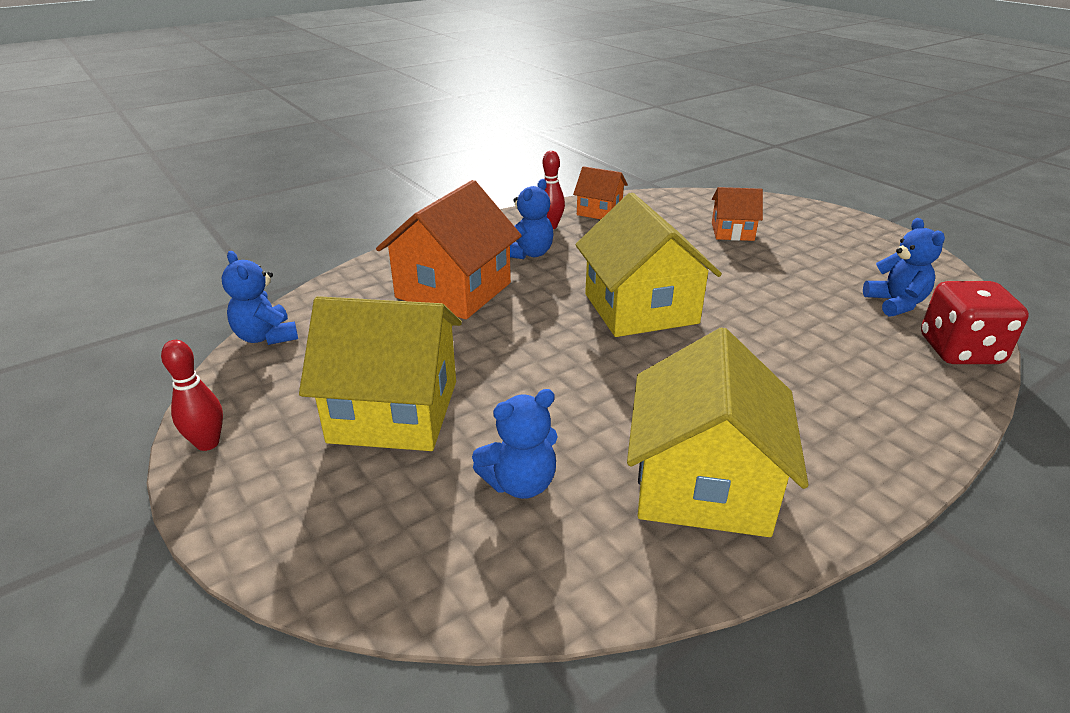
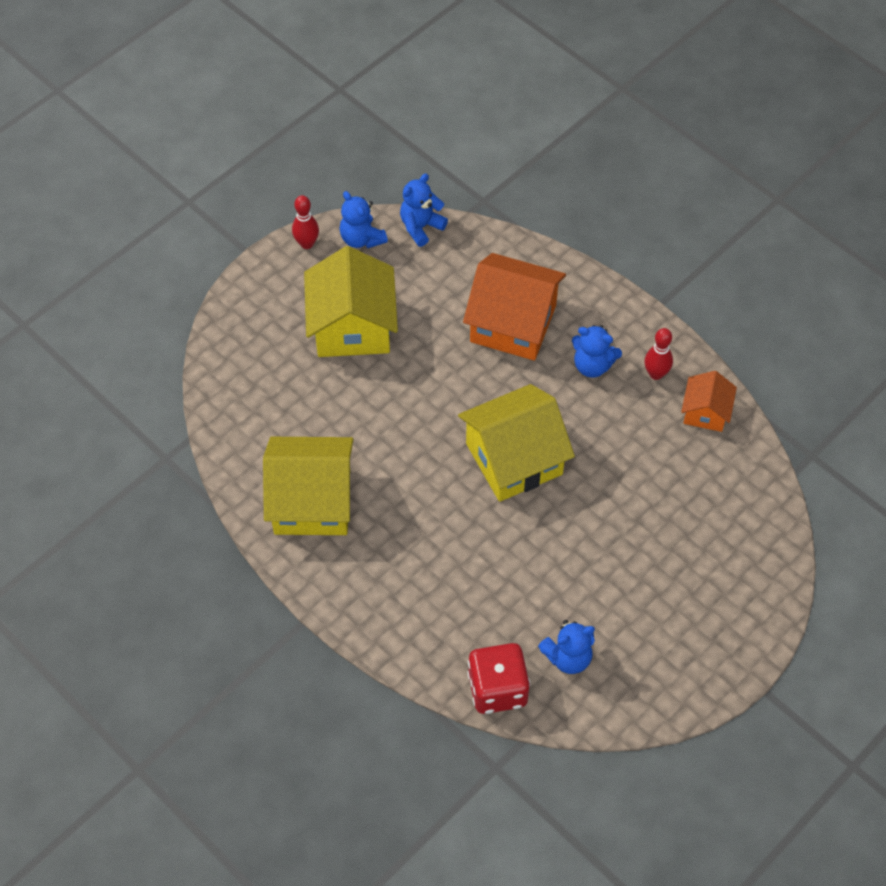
camera: 80 degrees right, 25 degrees up
(520, 483) = (298, 407): blue teddy bear -> blue teddy bear (361, 238)
(732, 231) = (688, 533): orange house -> none

